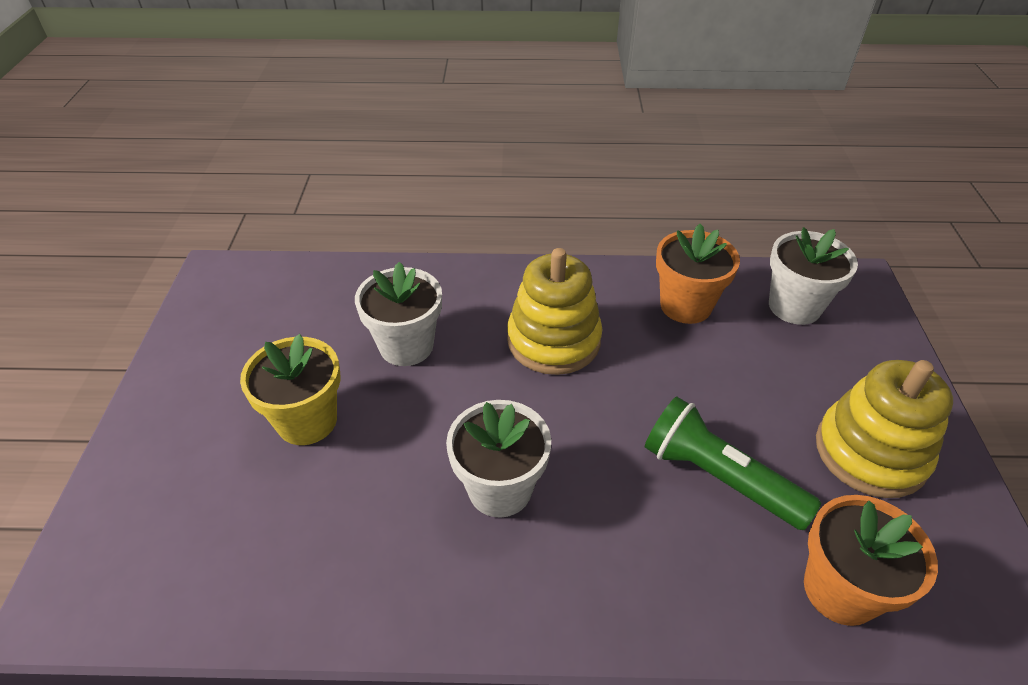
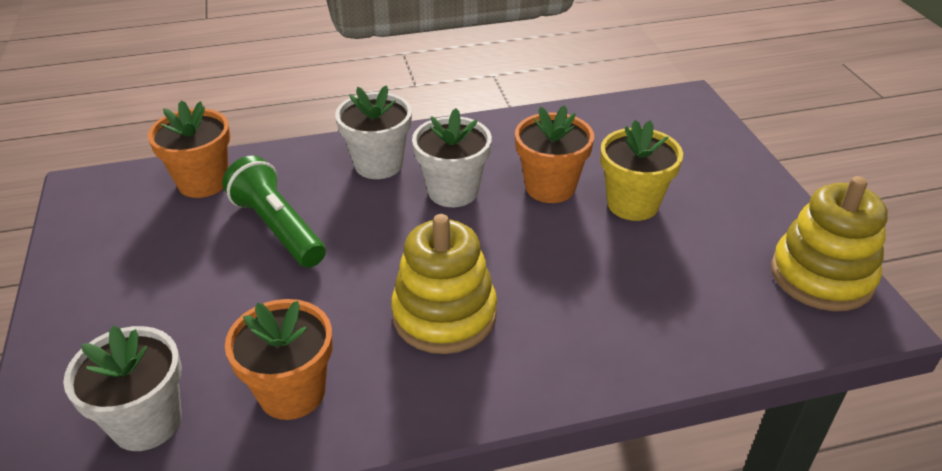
camera: 165 degrees right, 5 degrees down
(381, 467) = (550, 187): none -> orange flower pot
(406, 346) = (594, 279): white flower pot -> white flower pot (378, 164)
(719, 477) = (278, 228): green flashlight -> green flashlight turned 150 degrees counterclockwise
(870, 452) = (135, 270): yellow stacking toy -> yellow stacking toy (821, 276)

